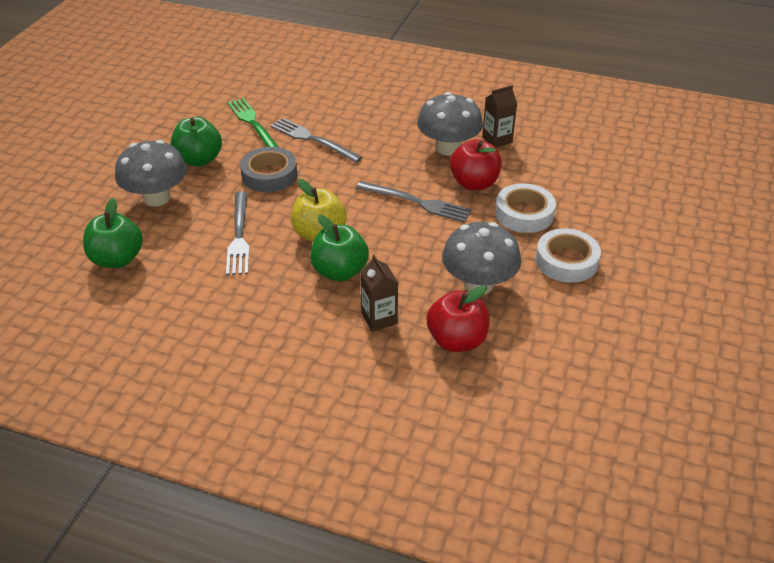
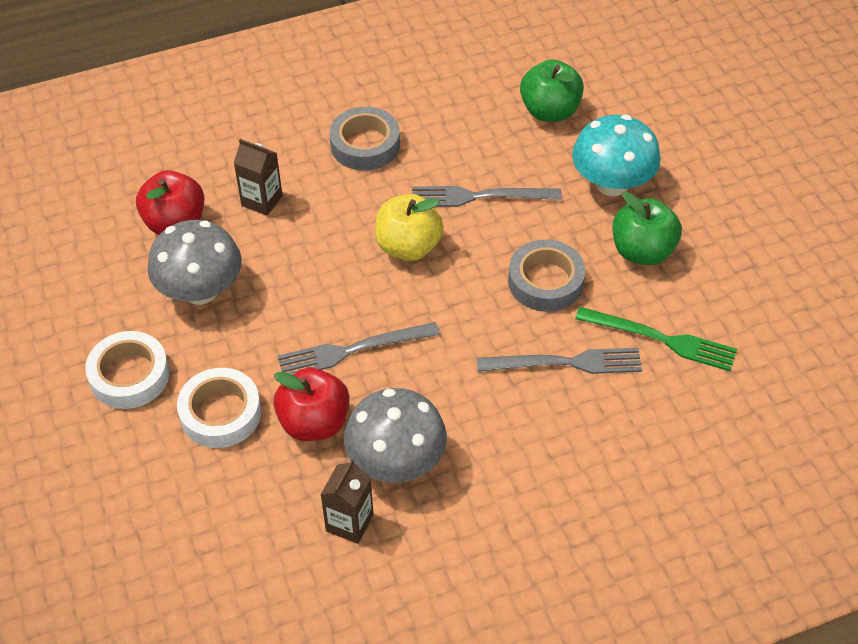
camera: 140 degrees right, 10 degrees up
(156, 198) = (612, 183): grey mushroom -> turquoise mushroom
(239, 236) = (479, 196): grey fork -> grey fork turned 45 degrees counterclockwise
(263, 314) = (365, 145): none -> grey tape
(340, 271) = (344, 221): green apple -> none

